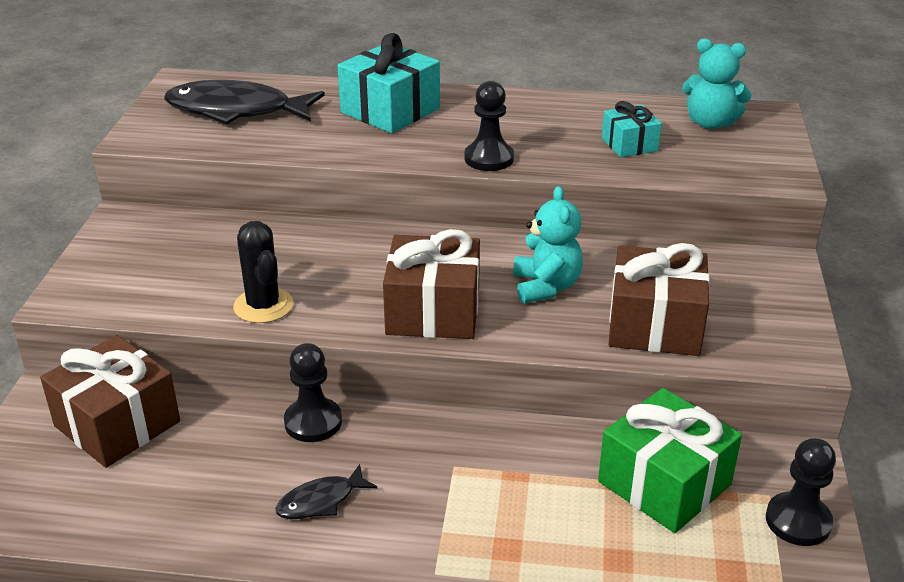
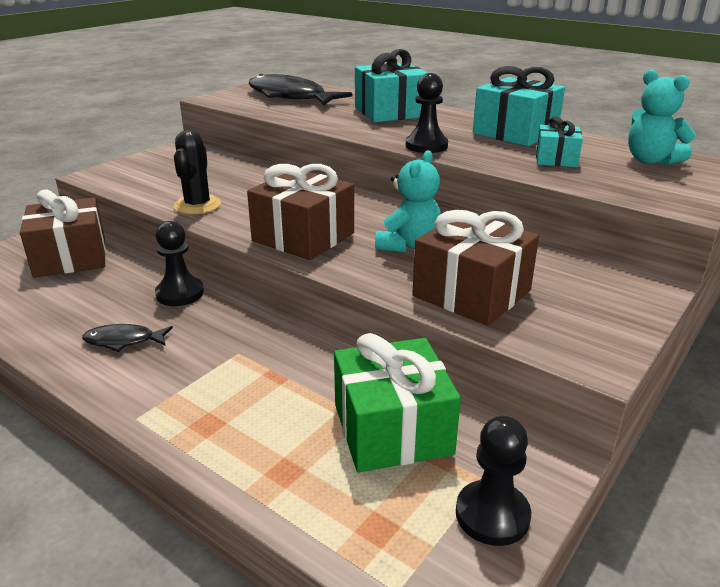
camera: 30 degrees right, 5 degrees down
(555, 113) = (515, 133): none -> turquoise gift

